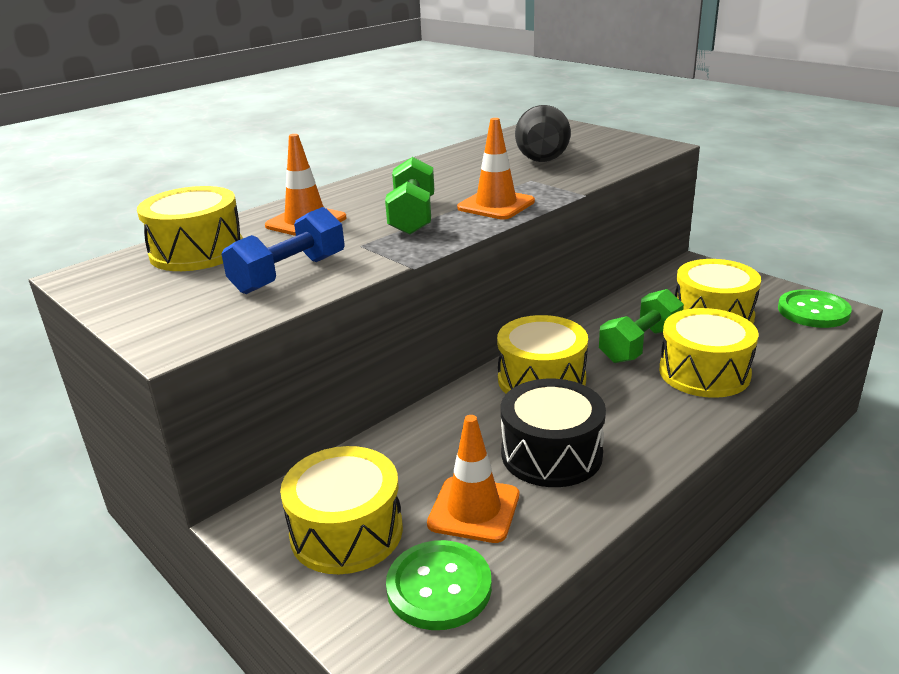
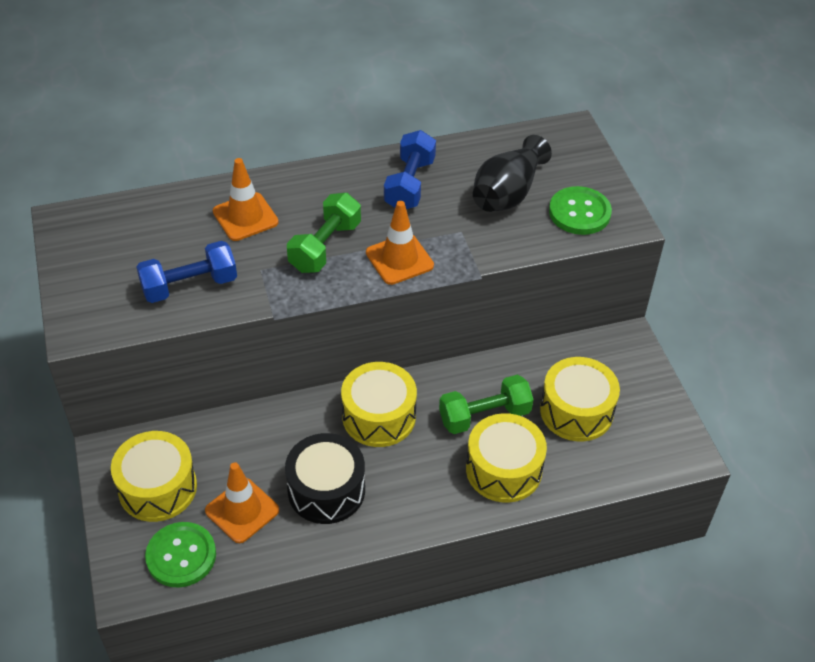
camera: 25 degrees right, 20 degrees up
(197, 251) = (149, 224): yellow drum -> none
(449, 171) = (409, 184): none -> blue dumbbell
(813, 311) = (665, 447): green button -> green button (579, 212)

